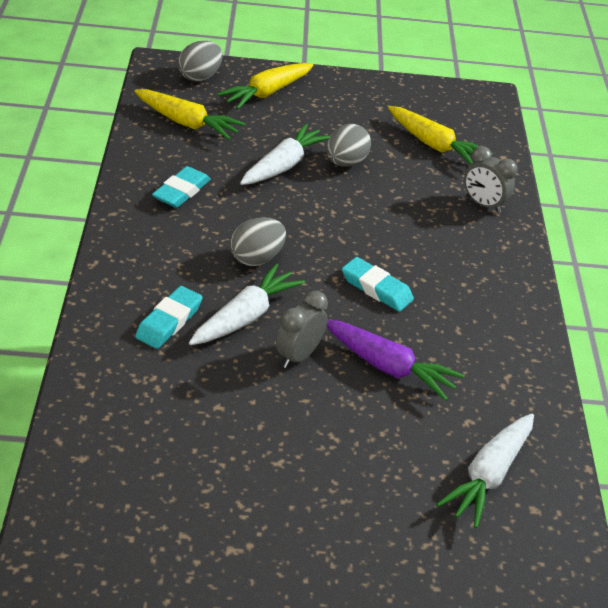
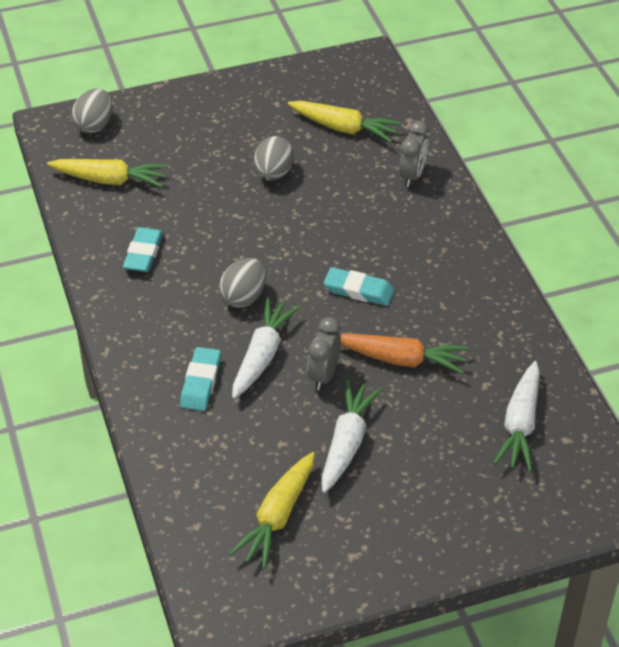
camera: 15 degrees left, 5 degrees up
(266, 93) = (166, 122): yellow carrot -> yellow carrot (277, 517)
(283, 165) = (220, 195): white carrot -> white carrot (347, 443)
(388, 367) = (401, 359): purple carrot -> orange carrot
(483, 204) = (412, 176): grey clock -> grey clock turned 90 degrees counterclockwise

